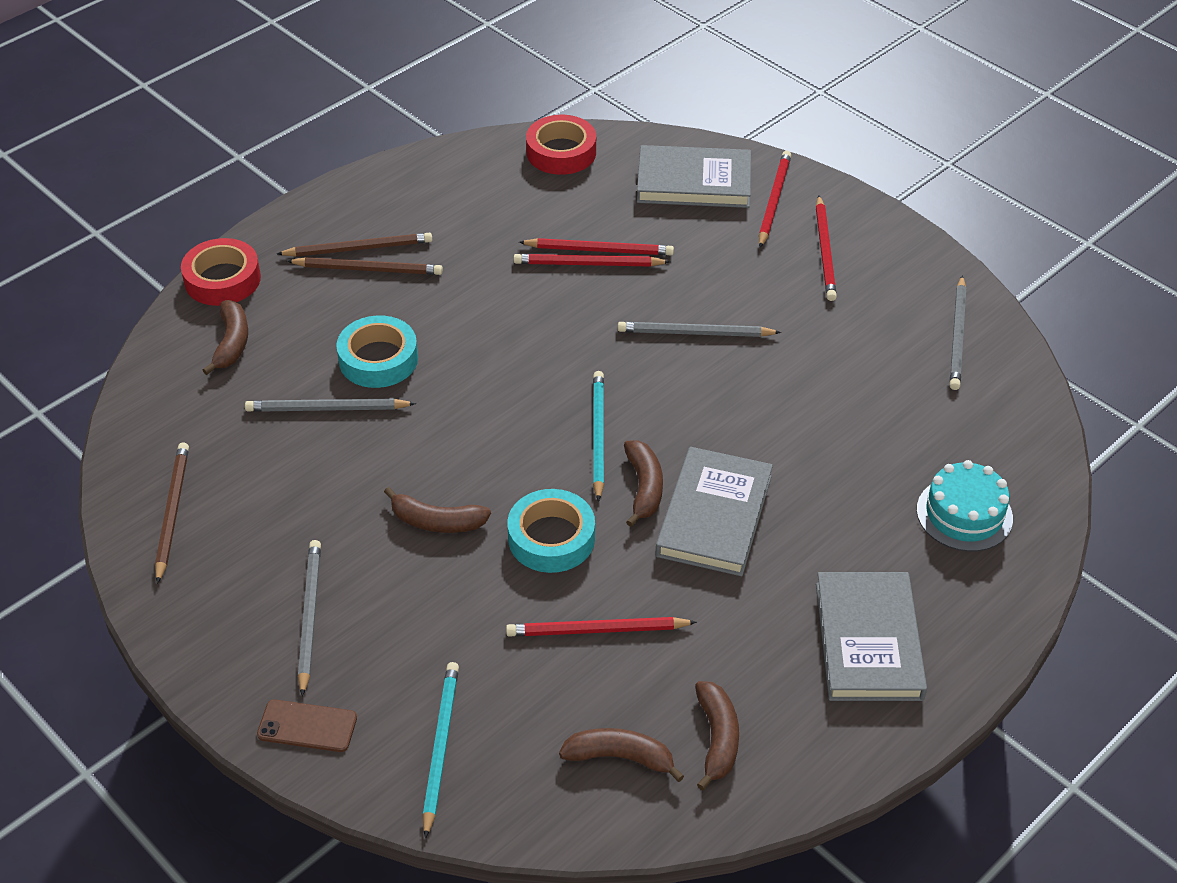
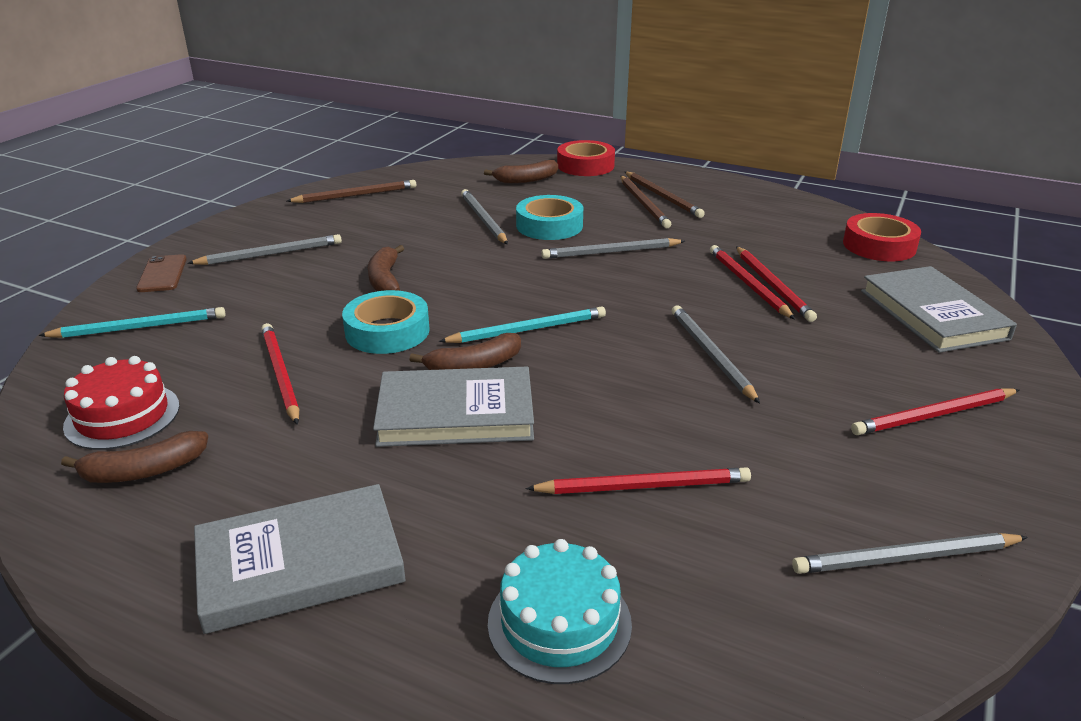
camera: 70 degrees right, 15 degrees down
(471, 332) = (610, 252): none -> grey pencil
(620, 757) = (122, 416): brown banana -> red cake
(774, 200) = (972, 366): red pencil -> red pencil (644, 486)

